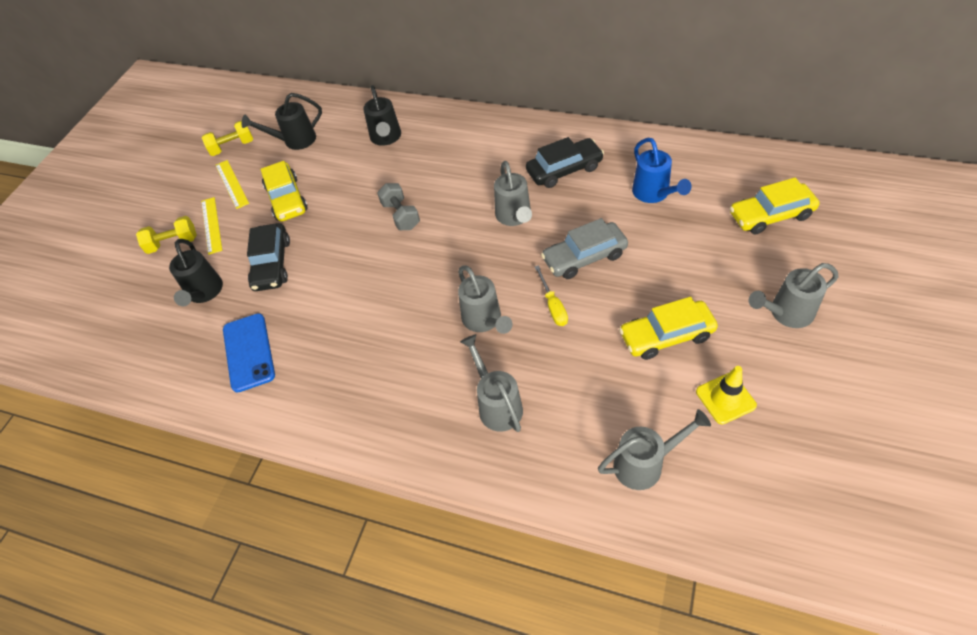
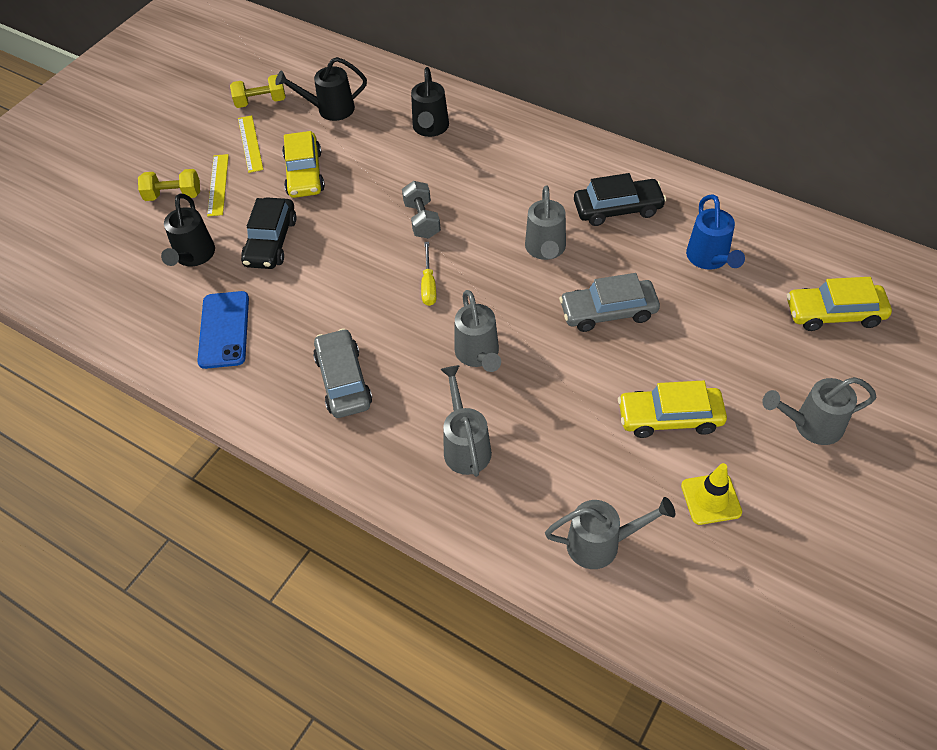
camera: 10 degrees right, 0 degrees up
(370, 372) = (343, 381): none -> grey car
(553, 306) = (557, 356): yellow screwdriver -> yellow screwdriver (428, 284)

